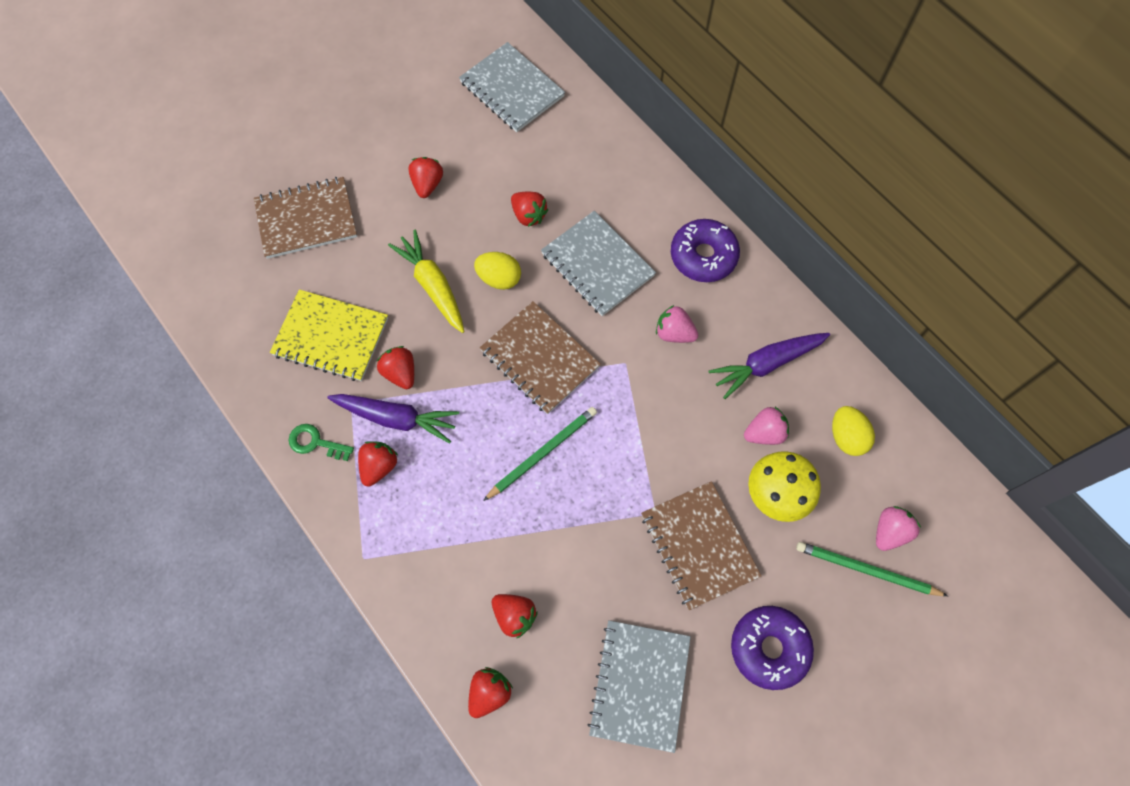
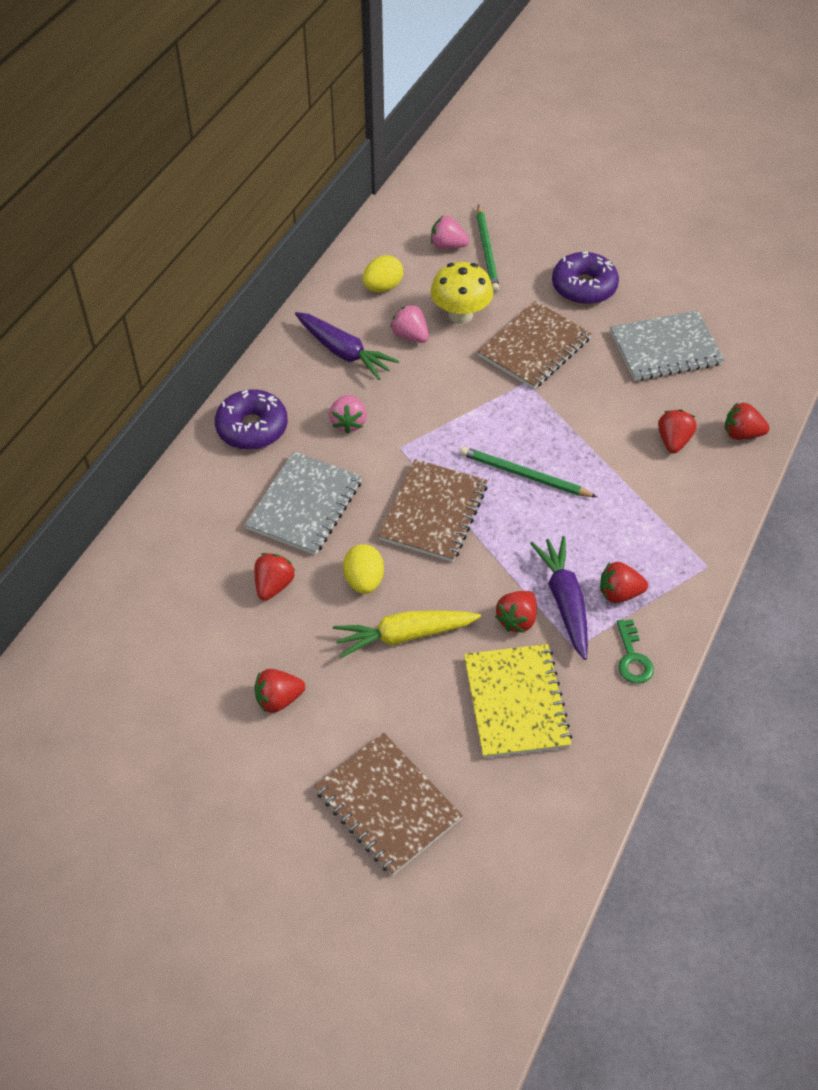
camera: 115 degrees left, 15 degrees down
(433, 286) = (404, 635): yellow carrot -> yellow carrot turned 45 degrees clockwise
(512, 89) = (103, 671): grey notebook -> none

